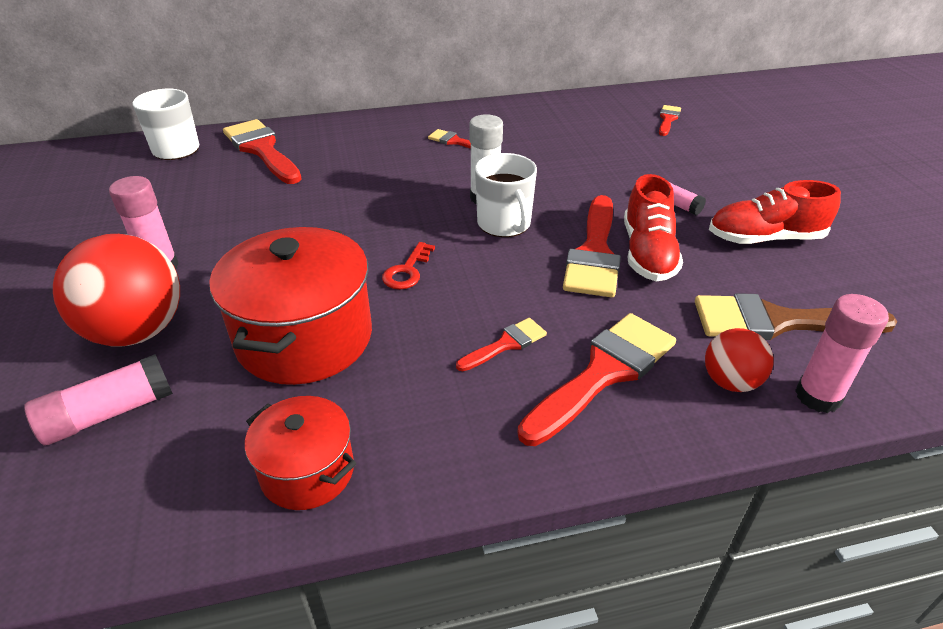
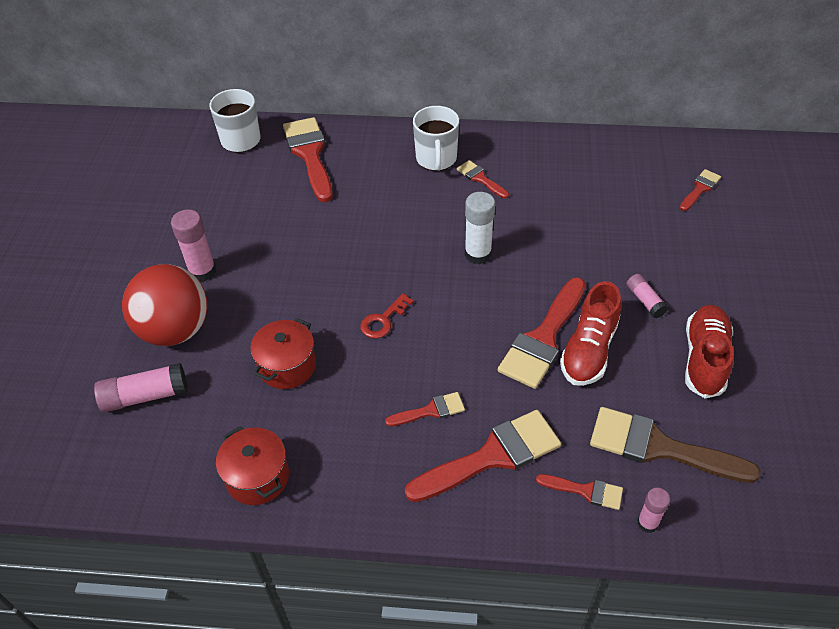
camera: 20 degrees right, 10 degrees up
(304, 338) = (287, 366): red pot -> red pot, size x0.56
(504, 224) = (481, 288): white mug -> white mug (436, 159)
(730, 381) = (586, 491): red ball -> red brush
(764, 238) = (704, 359): red shoe -> red shoe turned 90 degrees clockwise
(818, 396) = (647, 523): pink glue stick -> pink glue stick, size x0.61

